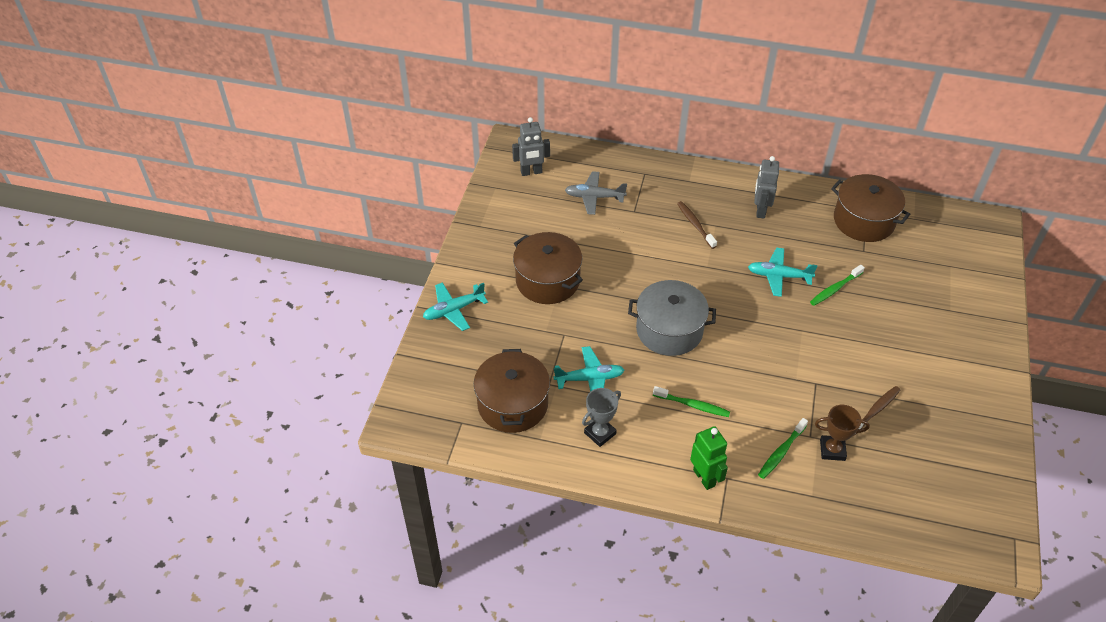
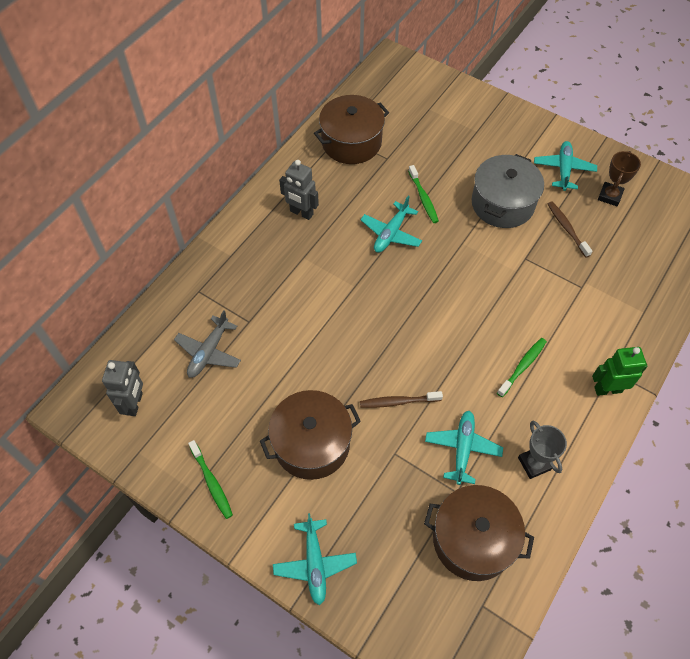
camera: 70 degrees left, 10 degrees up
(669, 330) = (424, 351): grey pot -> grey pot (502, 204)
(695, 225) = (294, 274): brown toothbrush -> brown toothbrush (398, 402)
(781, 452) = (593, 316): green toothbrush -> green toothbrush (212, 482)
(832, 450) = (600, 277): brown trophy -> brown trophy (610, 196)
(952, 393) = (563, 169): none -> turquoise plane

